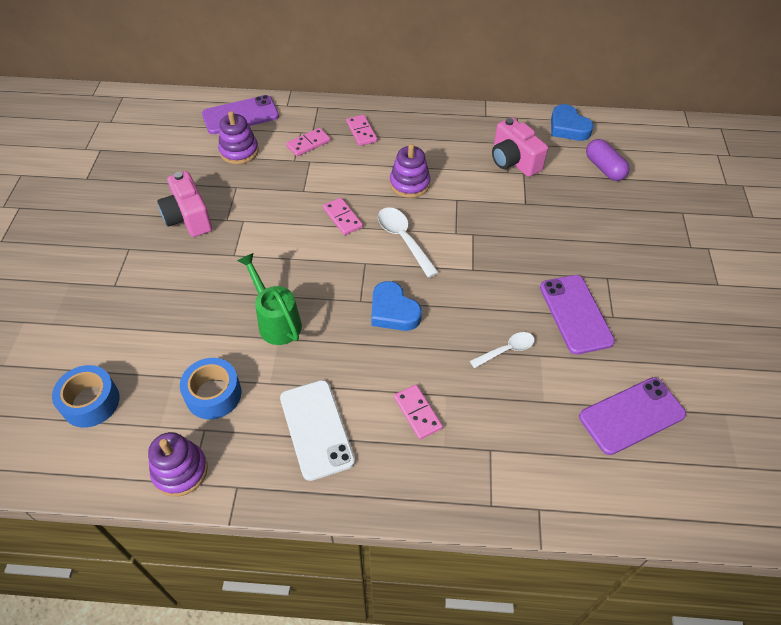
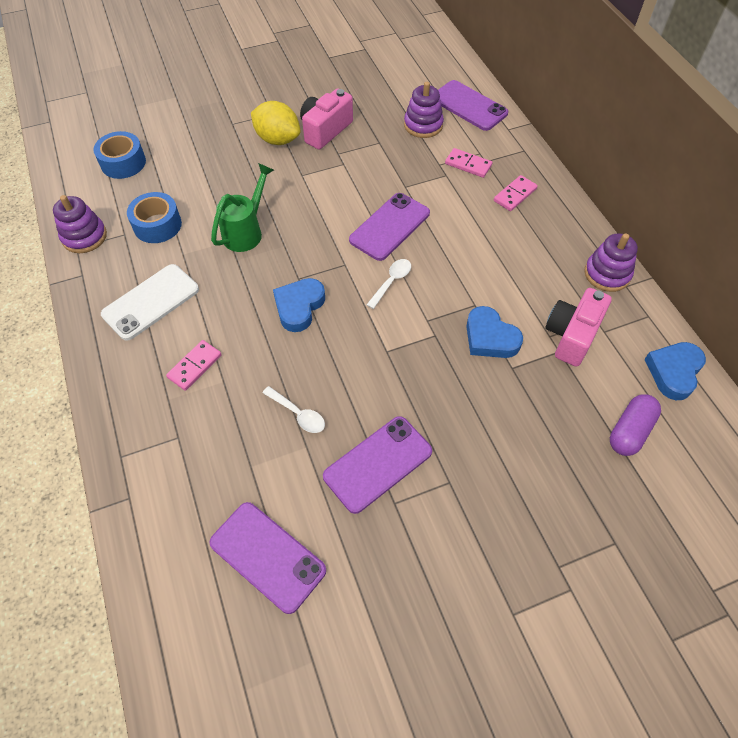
camera: 65 degrees right, 5 degrees up
(170, 256) = (278, 139): none -> yellow lemon
(342, 218) = (389, 226): pink domino -> purple phone
(403, 239) = (391, 282): white spoon -> white spoon, size x0.66
(409, 184) = (469, 259): purple stacking toy -> purple stacking toy (607, 274)
(492, 204) = (490, 337): none -> blue heart

